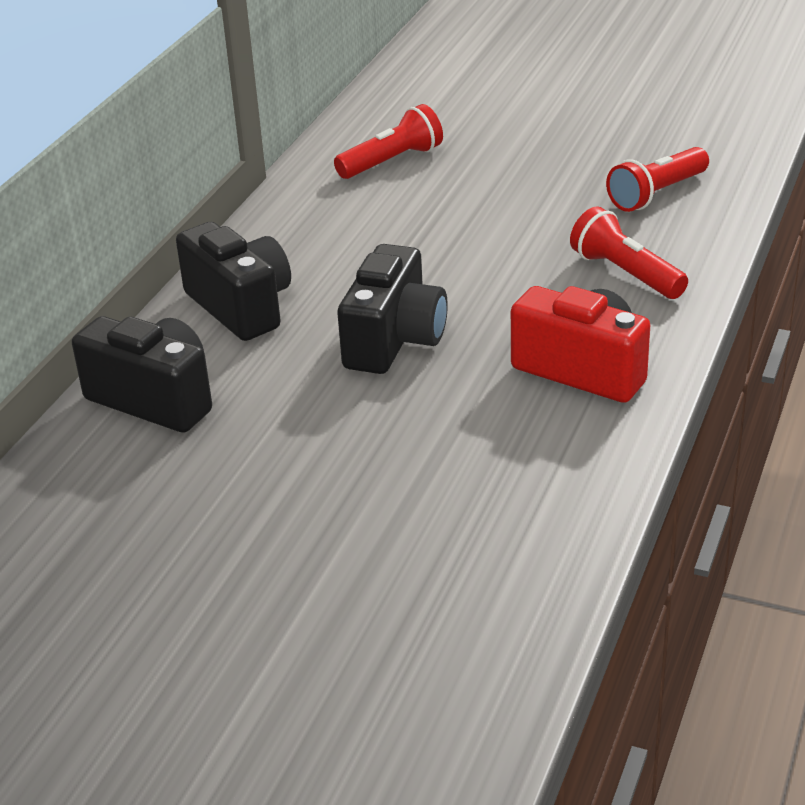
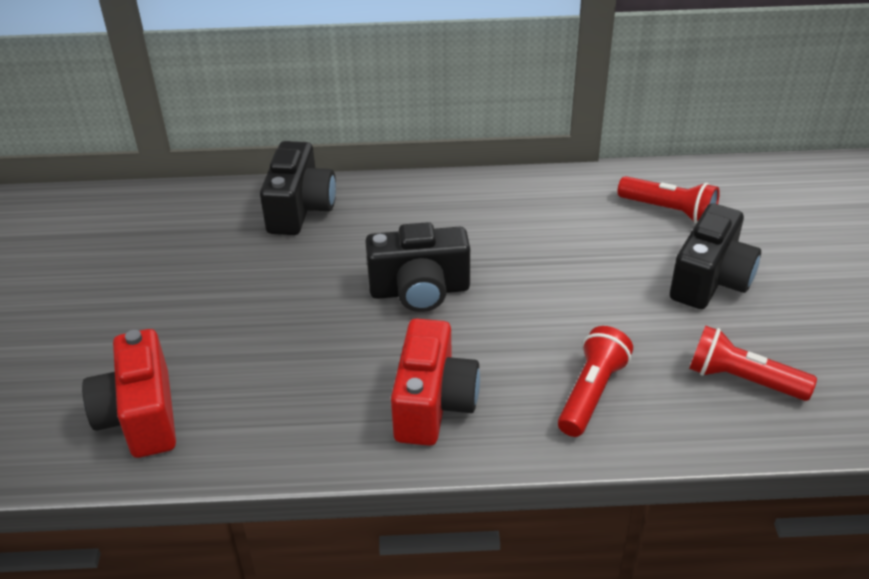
camera: 65 degrees right, 5 degrees up
(241, 307) = (422, 207): black camera -> black camera (710, 280)
(468, 595) = (141, 416): none -> red camera

